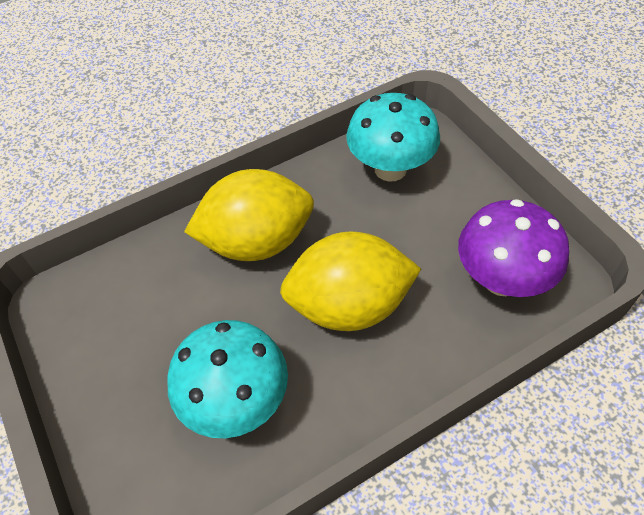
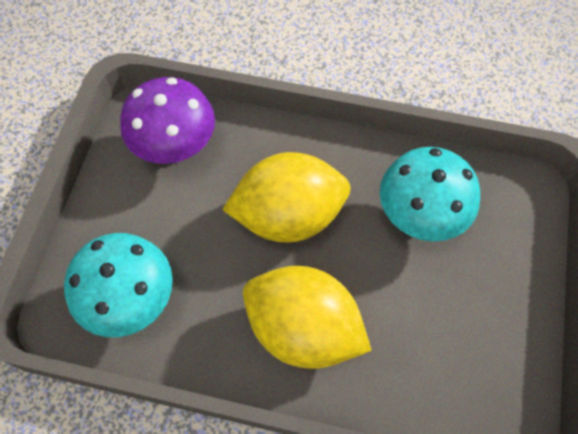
camera: 140 degrees left, 10 degrees up
(349, 306) = (288, 215): yellow lemon -> yellow lemon turned 45 degrees counterclockwise

